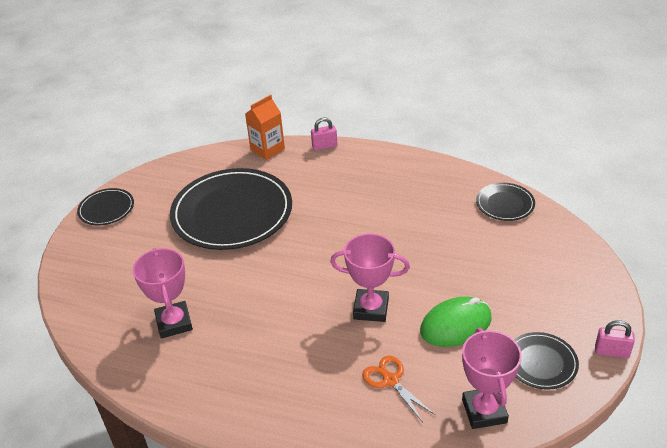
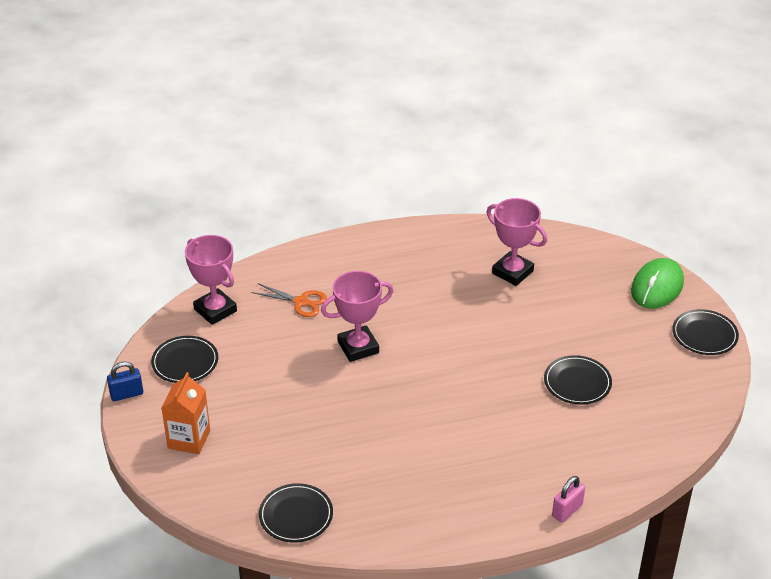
camera: 145 degrees right, 0 degrees up
(232, 212) = (577, 382): black plate -> black plate, size x0.47
(267, 149) = (629, 476): orange carton -> orange carton (189, 439)
(455, 325) = (274, 363): green mouse -> green mouse (657, 287)
(611, 352) = (126, 394): pink padlock -> blue padlock

